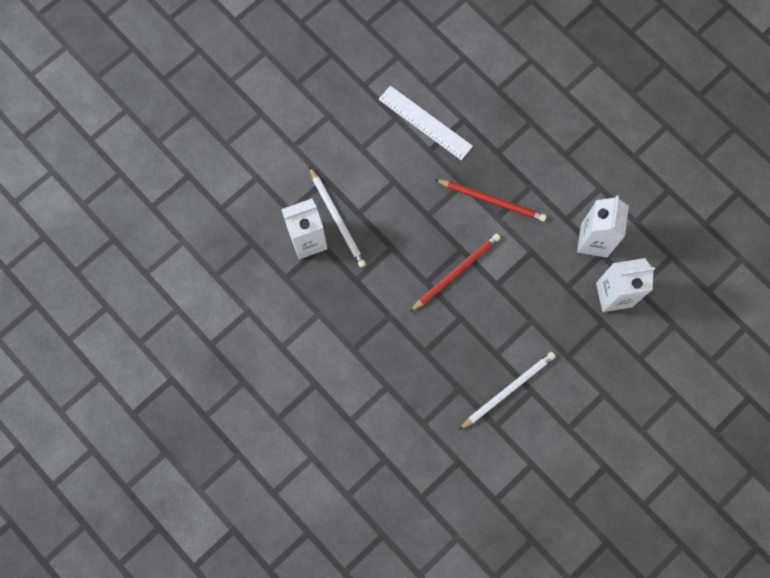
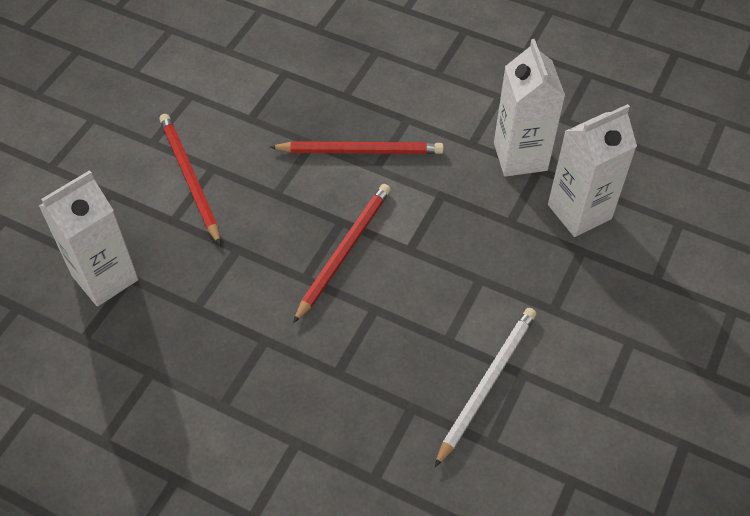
camera: 20 degrees left, 20 degrees down
(337, 219) = (142, 237): white pencil -> none
(377, 185) = (189, 178): none -> red pencil
(425, 123) = (233, 90): white ruler -> none

